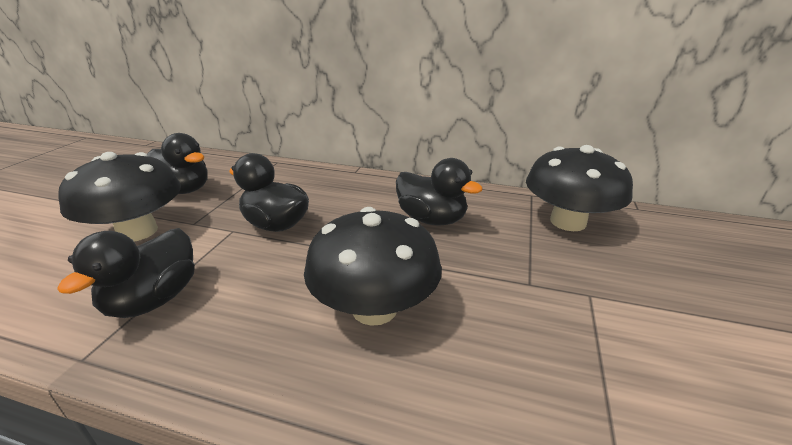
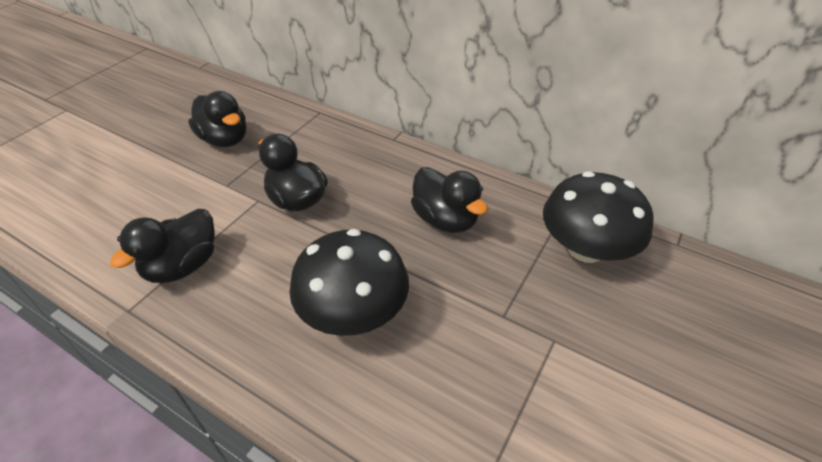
camera: 15 degrees right, 15 degrees up
(137, 232) = (179, 187): black mushroom -> none

